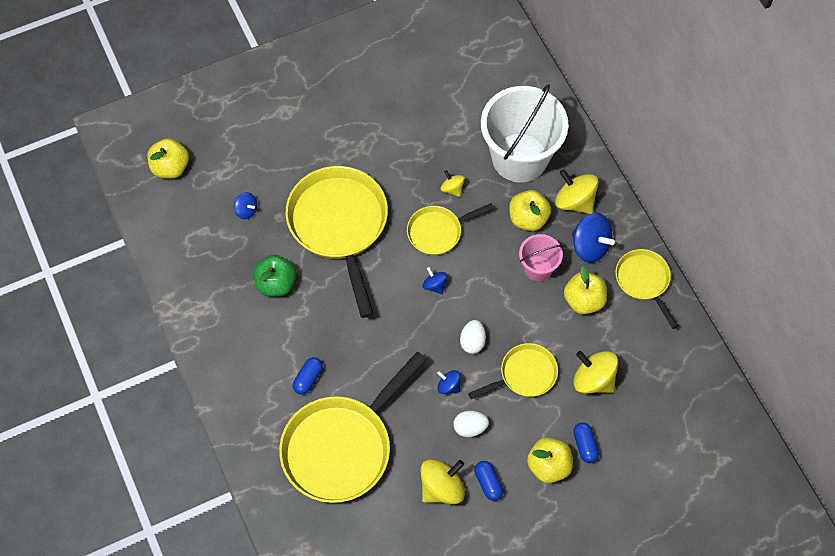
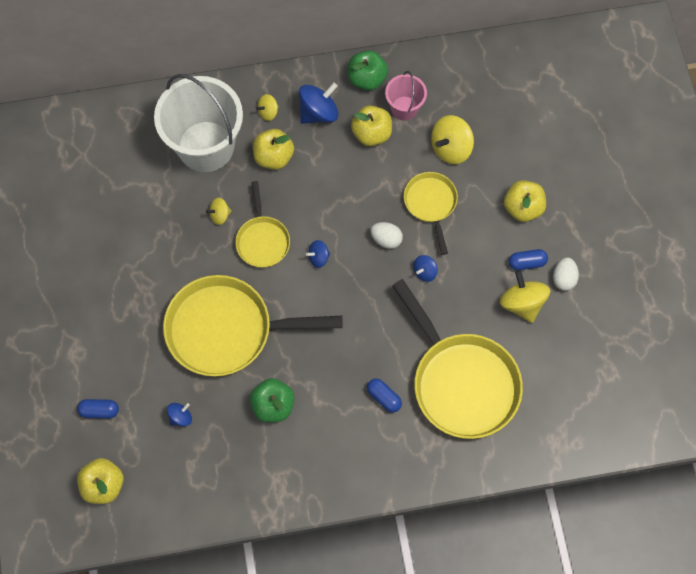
camera: 75 degrees left, 5 degrees up
(470, 428) = (470, 264): white egg -> white egg (563, 279)
(538, 268) = (327, 163): pink bucket -> pink bucket (404, 108)
(574, 201) = (268, 112): yellow spinning top -> yellow spinning top, size x0.55
(585, 445) = (511, 173): blue capsule -> blue capsule (99, 411)
(644, 281) = (367, 79): yellow pan -> green apple

